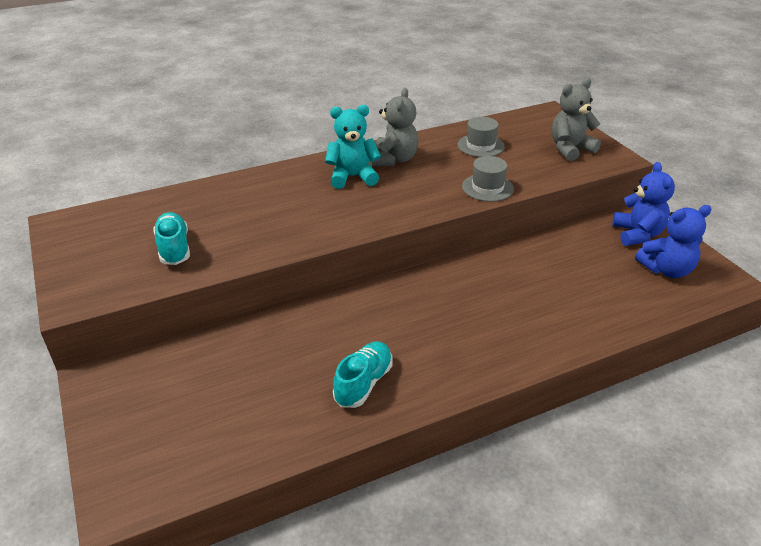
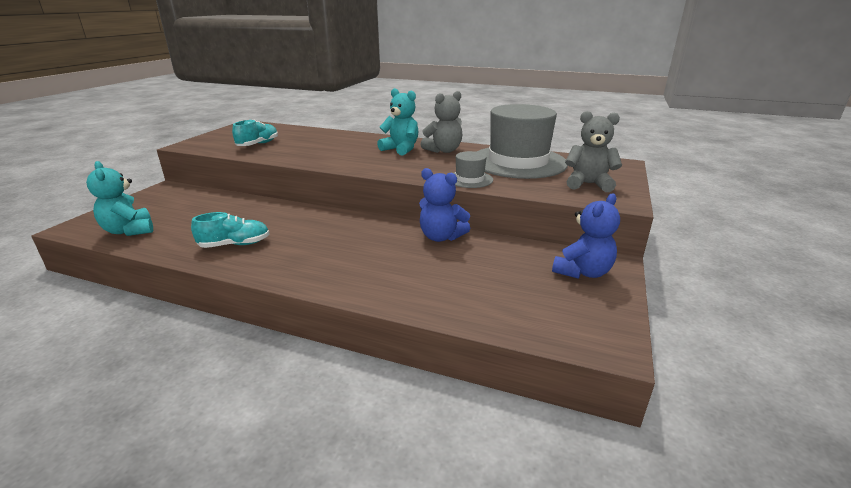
camera: 45 degrees right, 10 degrees down
(207, 453) = (129, 231): none -> turquoise teddy bear
(480, 146) = (518, 162): grey hat -> grey hat, size x2.26
(666, 270) = (559, 303): blue teddy bear -> blue teddy bear (441, 237)

